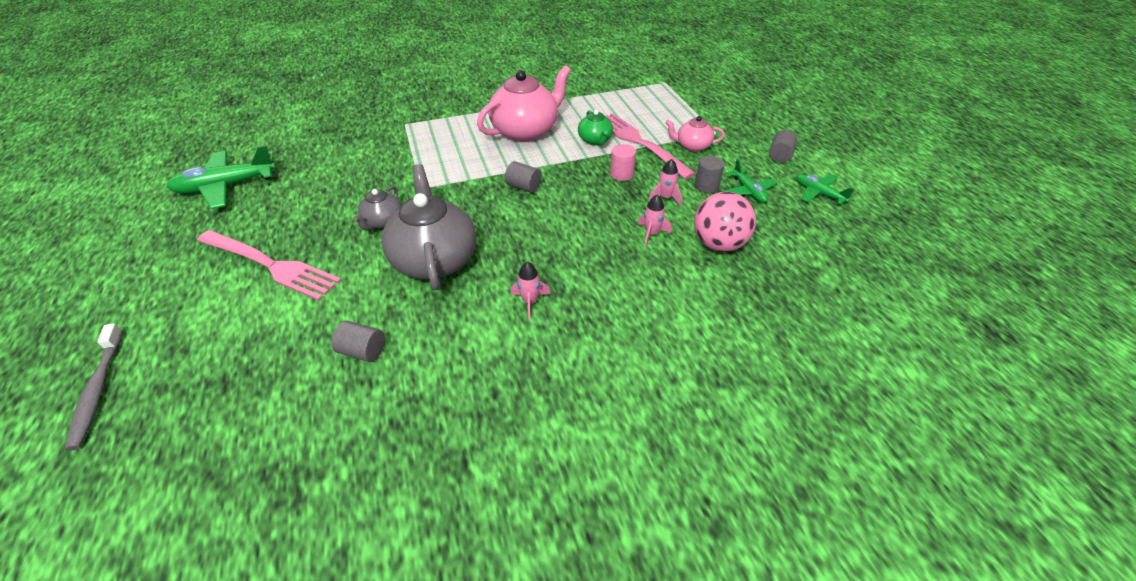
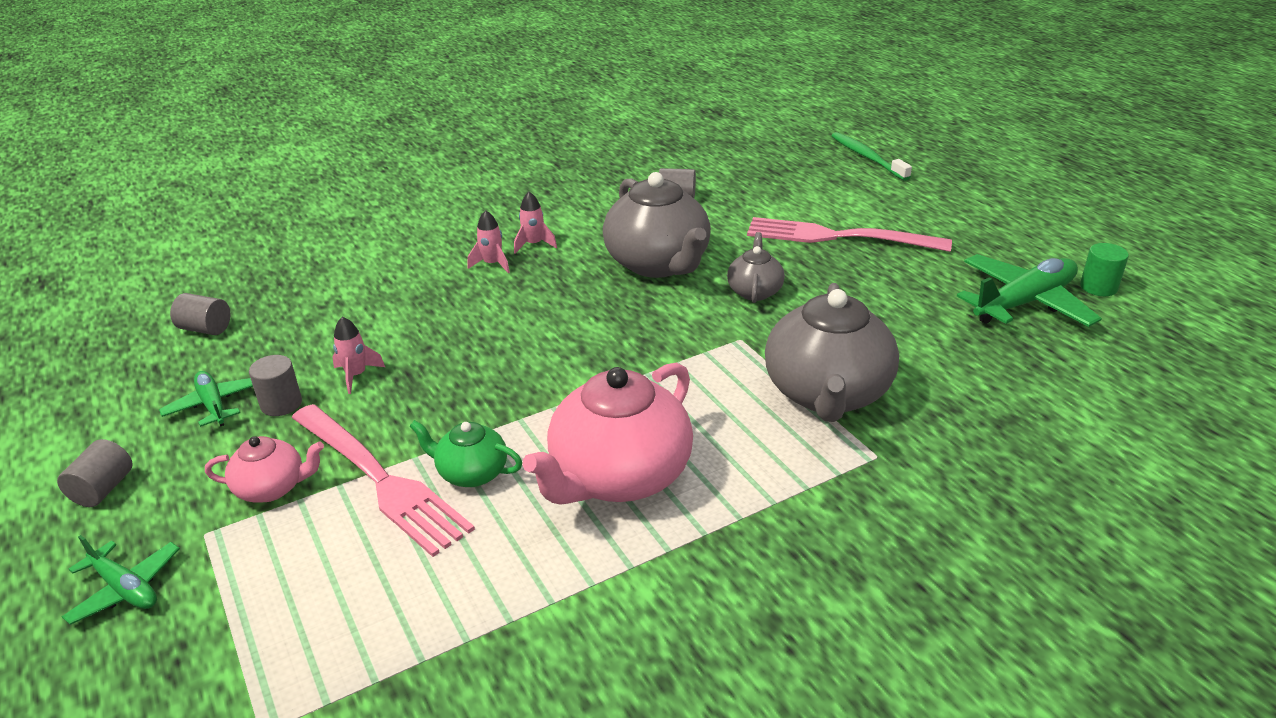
camera: 170 degrees right, 10 degrees down
(97, 390) = (867, 157): grey toothbrush -> green toothbrush
(164, 190) = (1098, 287): none -> green cylinder
(400, 151) = (827, 394): none -> grey teapot
(524, 187) = (582, 362): grey cylinder -> grey cylinder (205, 329)
(595, 140) = (471, 473): green teapot -> green teapot turned 45 degrees counterclockwise
(621, 174) = (422, 406): pink cylinder -> none
(651, 234) = (389, 323): pink rocket -> pink rocket (492, 264)
(718, 244) = (301, 323): pink ball -> none
(818, 193) = (94, 417): green plane -> green plane (125, 589)

